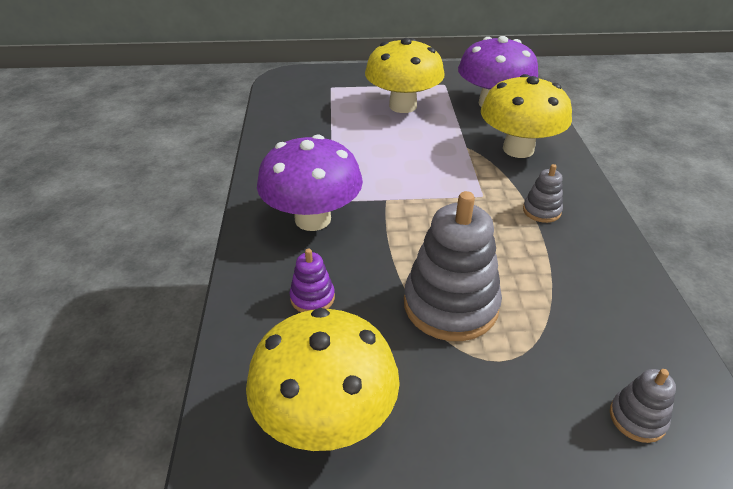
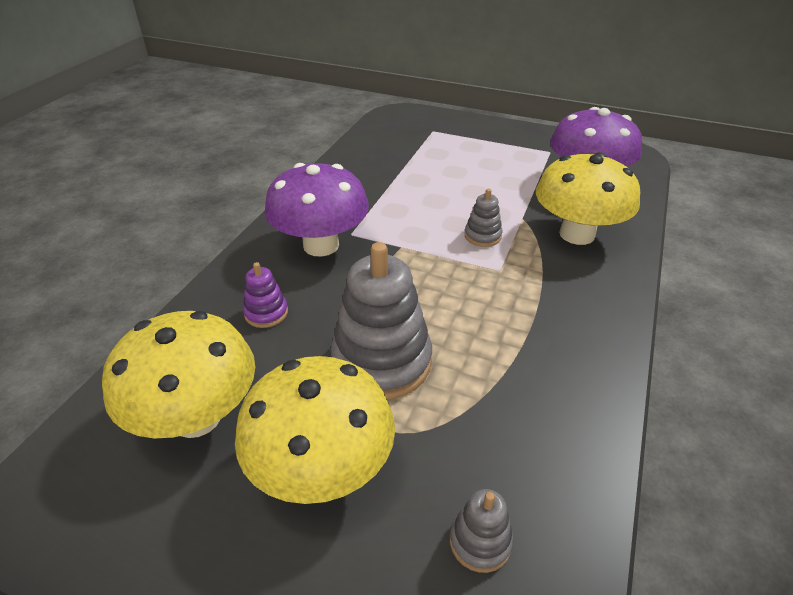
camera: 25 degrees right, 0 degrees up
(403, 106) = (488, 163): yellow mushroom -> yellow mushroom (322, 469)
(541, 211) = (550, 302): grey stacking toy -> grey stacking toy (483, 236)

